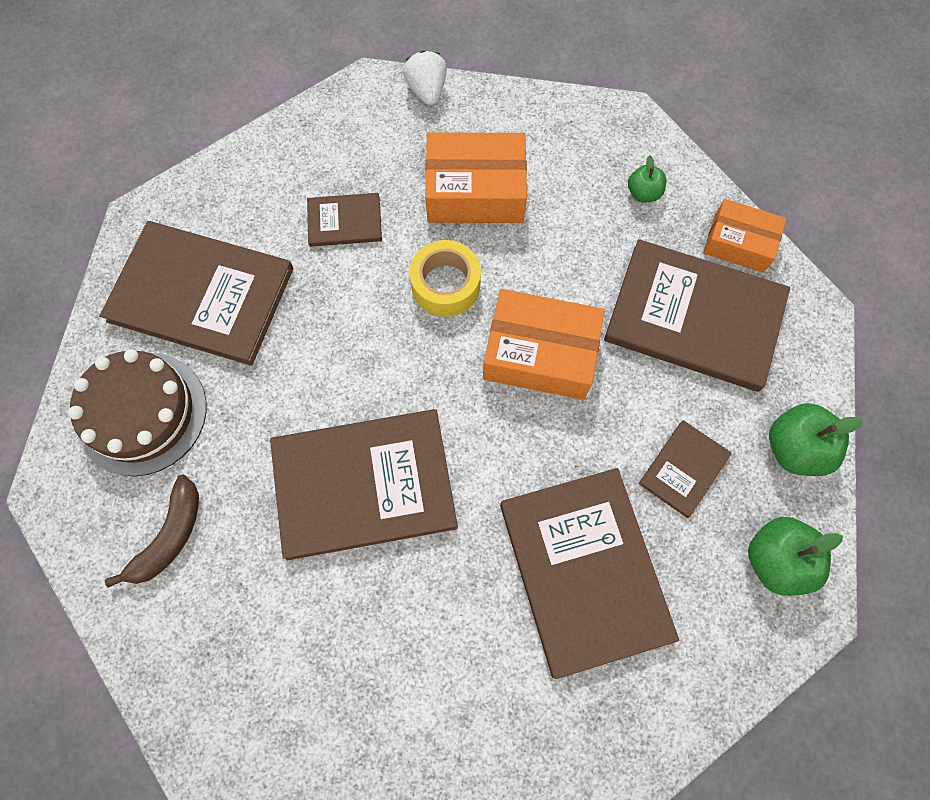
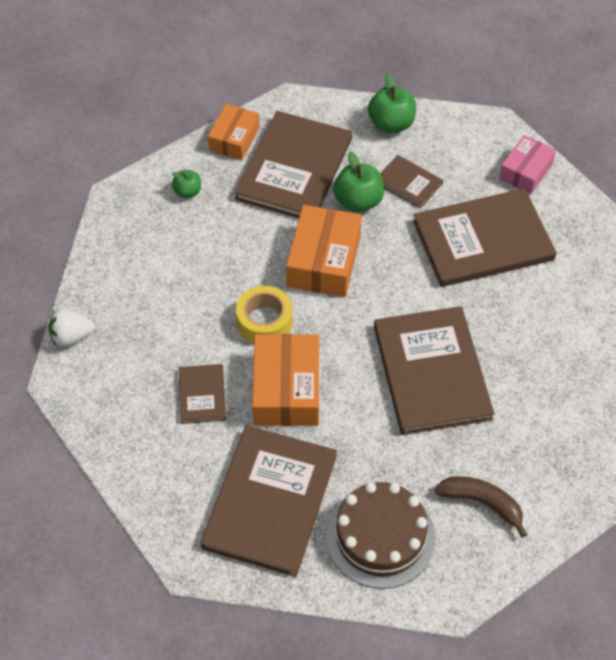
camera: 90 degrees left, 15 degrees down
(475, 191) = (178, 301): orange box -> orange box (286, 389)
(724, 649) = (525, 171): none -> pink box
(776, 560) = (466, 141): green apple -> green apple (358, 201)

